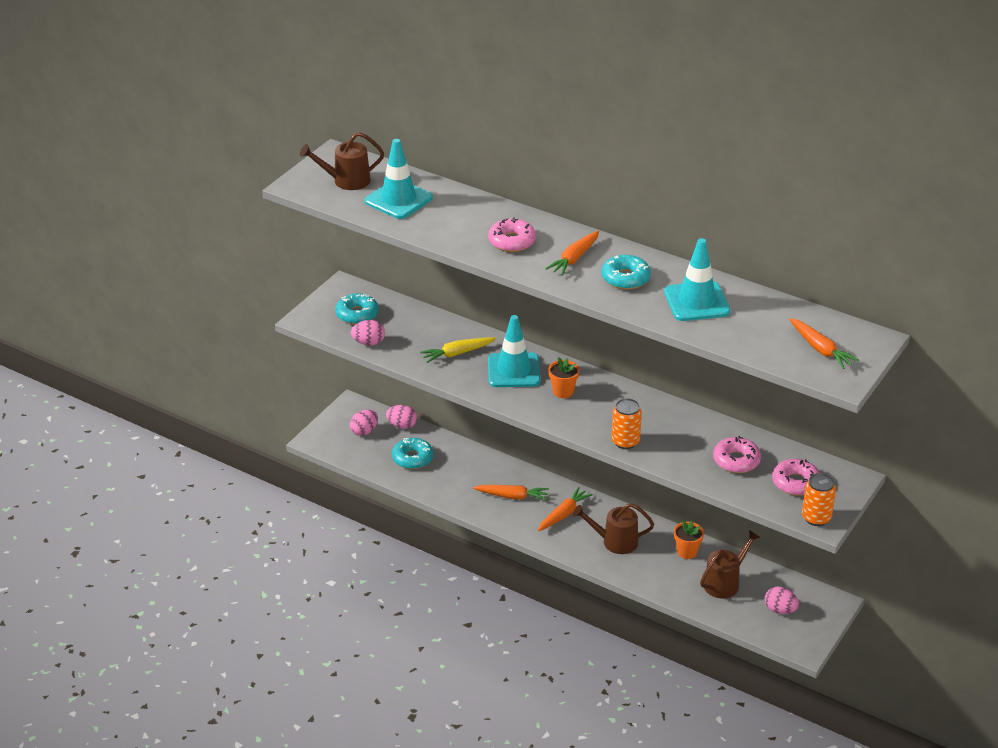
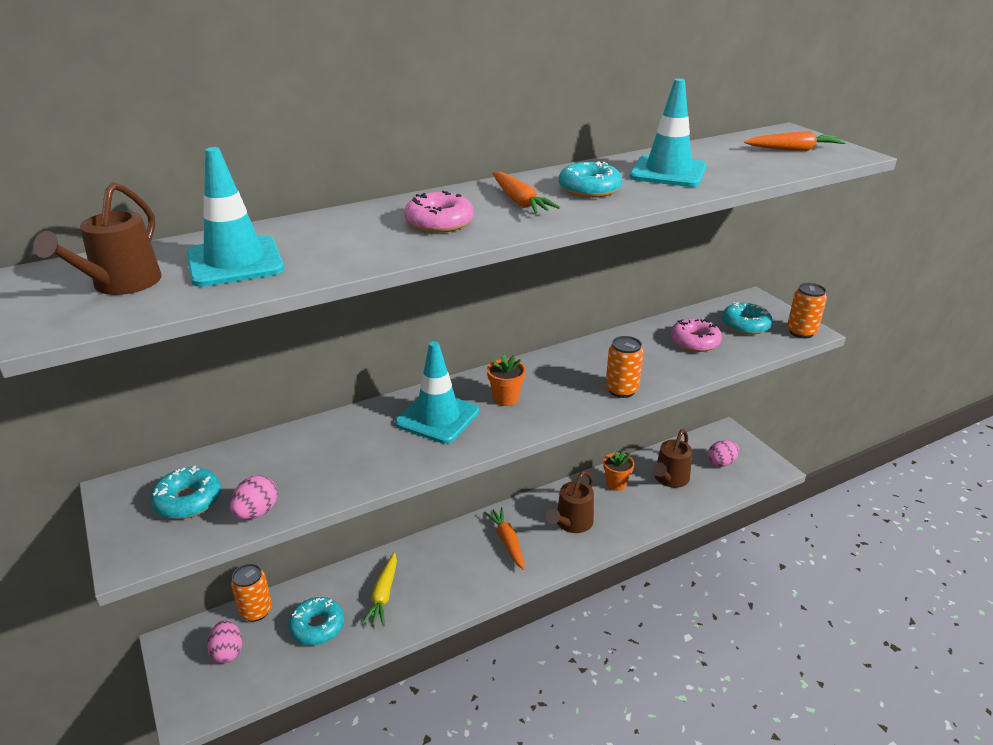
camera: 60 degrees left, 5 degrees down
(402, 425) = (256, 611): pink egg -> orange can
(457, 353) = (363, 446): yellow carrot -> yellow carrot (383, 595)
(512, 496) = (450, 568): orange carrot -> none
(724, 582) = (670, 479): brown watering can -> brown watering can turned 135 degrees counterclockwise
(795, 483) = (745, 325): pink donut -> turquoise donut

